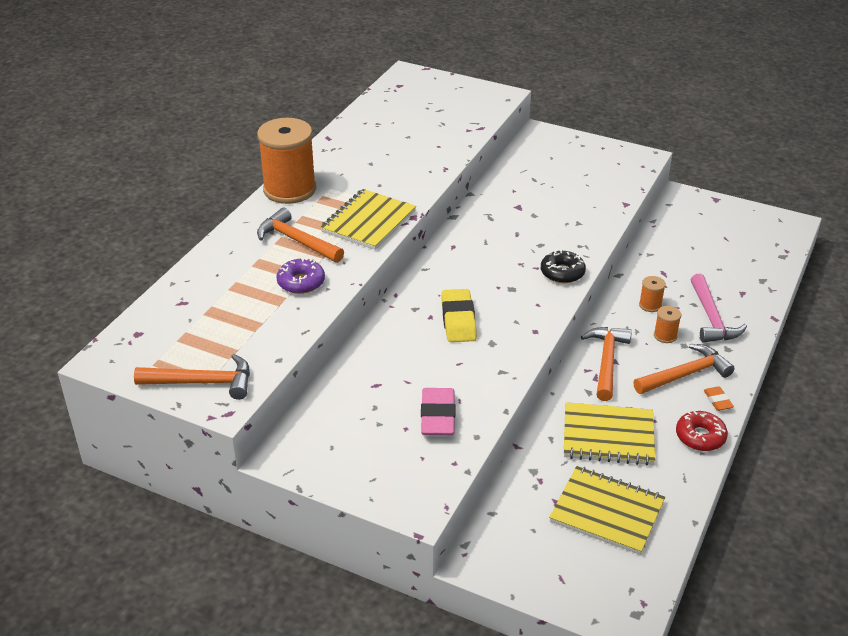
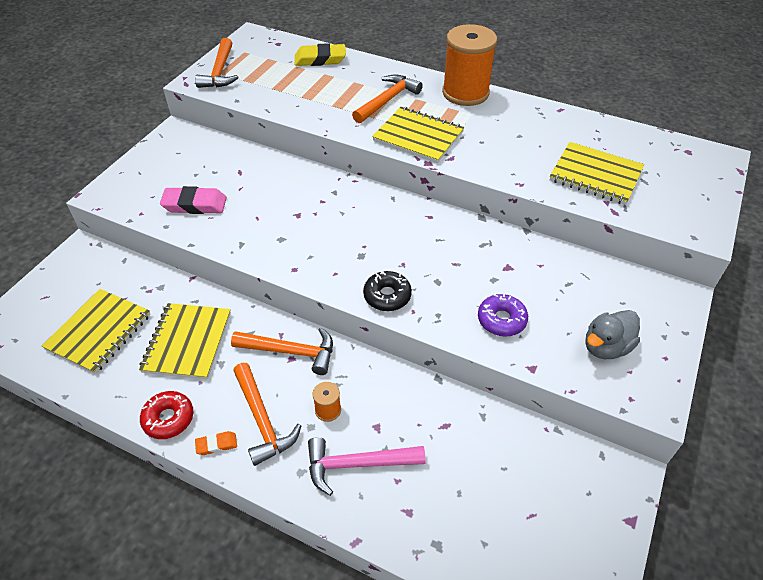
camera: 90 degrees right, 10 degrees up
(301, 282) = (330, 105): purple donut -> purple donut (501, 320)
(432, 131) = (595, 175): none -> yellow notebook
(458, 320) = (315, 218): yellow eraser -> yellow eraser (320, 59)
(598, 170) = (606, 347): none -> grey duck
(650, 305) = (382, 403): orange spool -> none

